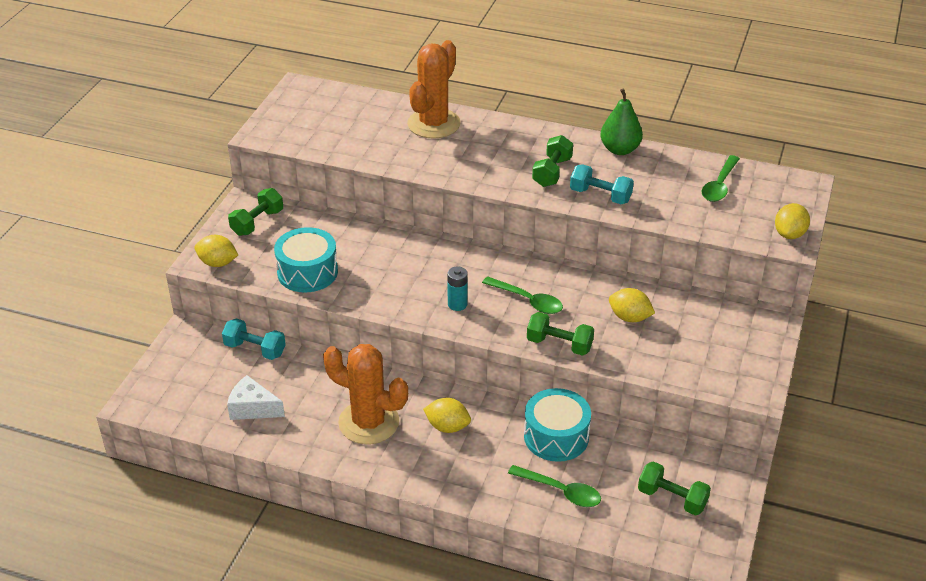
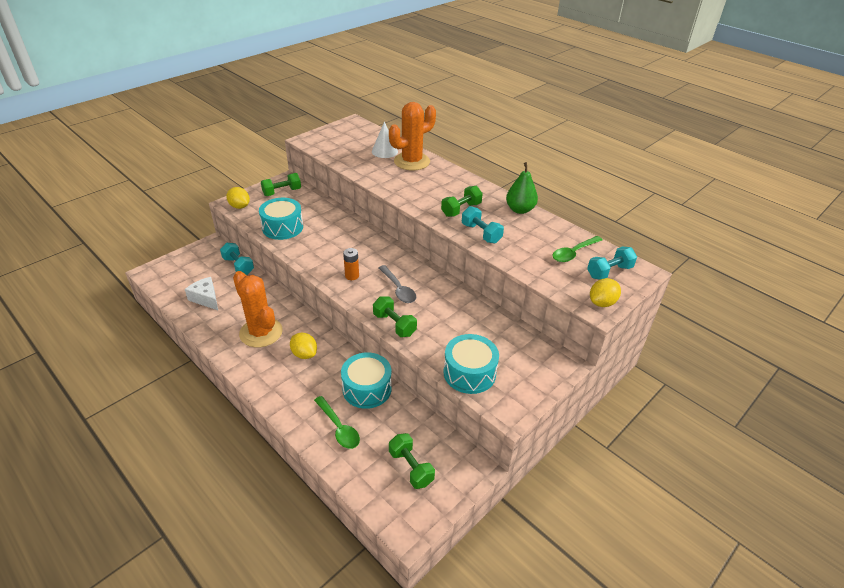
camera: 25 degrees right, 0 degrees up
(384, 119) = (384, 151): none -> white cone
(457, 304) = (352, 276): turquoise battery -> orange battery
(527, 300) = (398, 289): green spoon -> grey spoon
(629, 317) = (457, 324): yellow lemon -> none
(684, 367) = (469, 373): none -> turquoise drum
(771, 195) = (609, 272): none -> turquoise dumbbell

